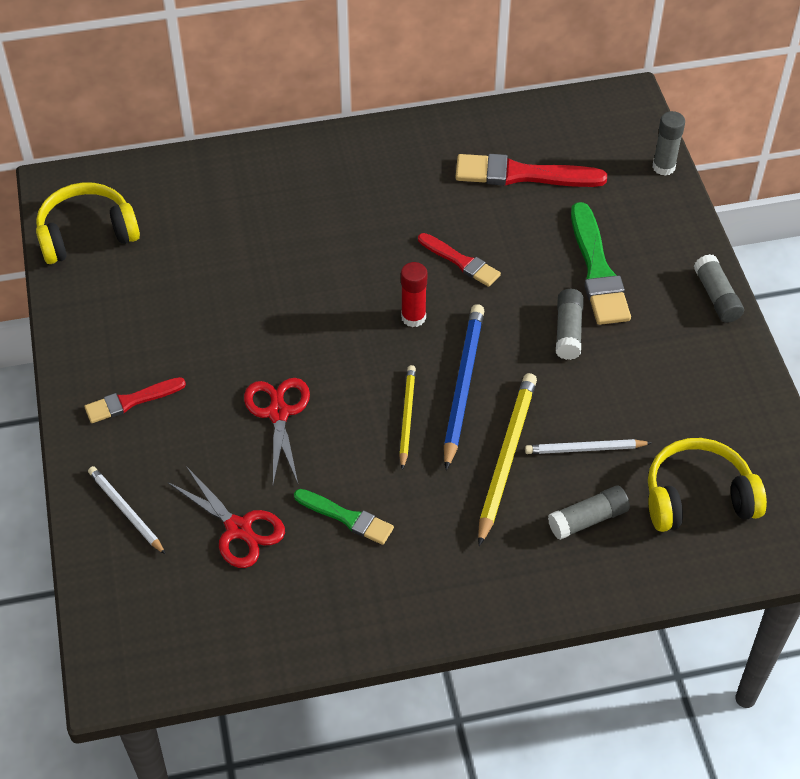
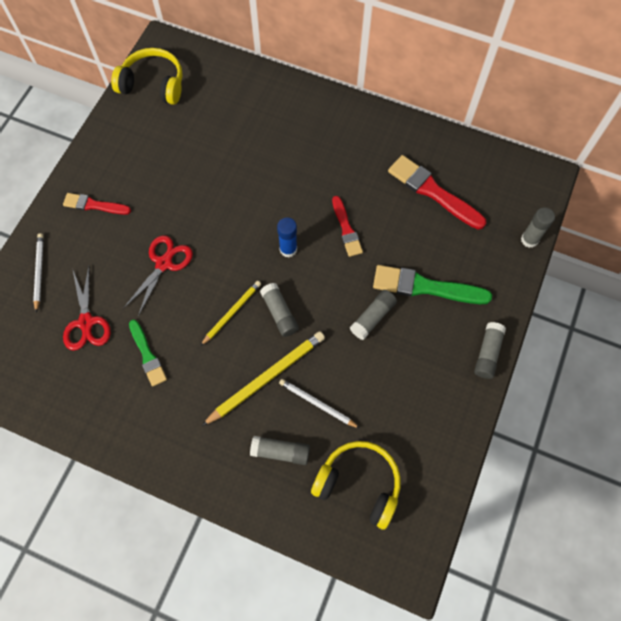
camera: 35 degrees right, 15 degrees up
(413, 317) = (288, 249): red glue stick -> blue glue stick
(462, 386) = (280, 313): blue pencil -> grey glue stick
(597, 270) = (425, 287): green brush -> green brush turned 75 degrees clockwise

